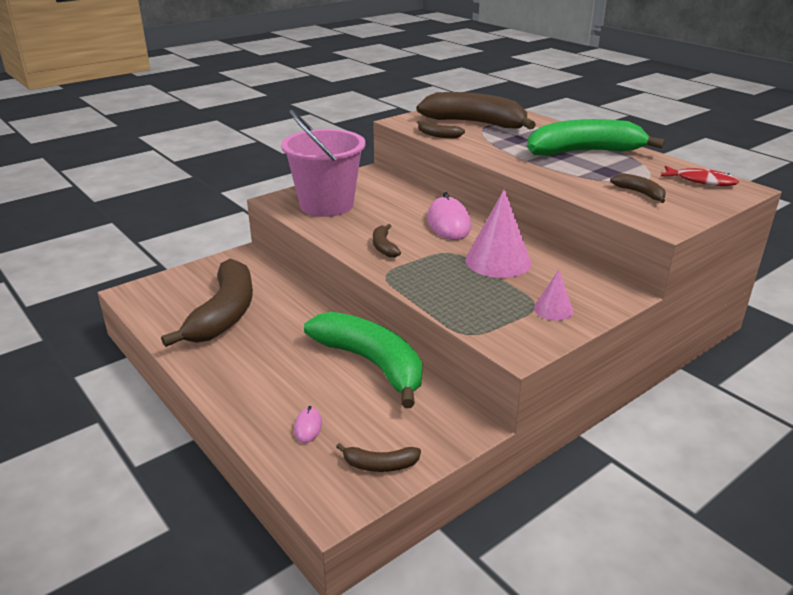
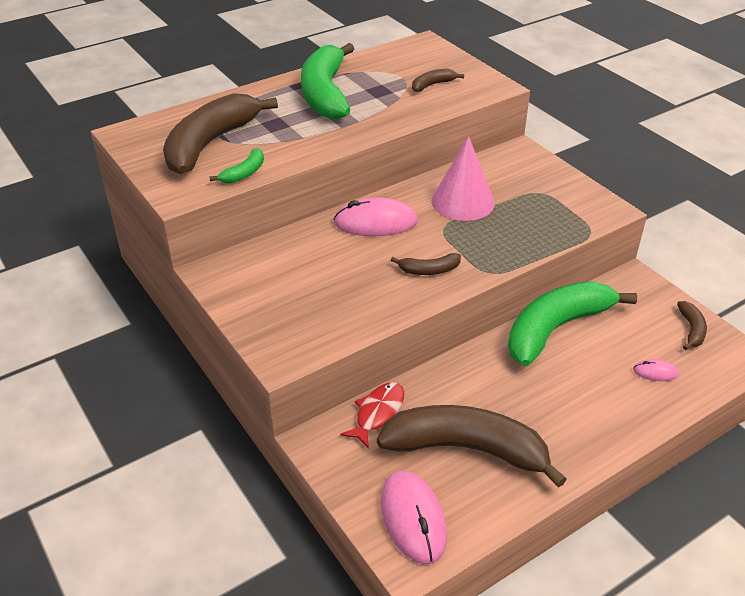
camera: 85 degrees left, 10 degrees up
(165, 293) = (413, 519): none -> pink mouse
(326, 205) = (309, 312): pink bucket -> none
(438, 135) = (244, 173): brown banana -> green banana
(553, 309) = (547, 185): pink cone -> none
(701, 181) = (408, 54): red fish -> red fish (377, 413)

